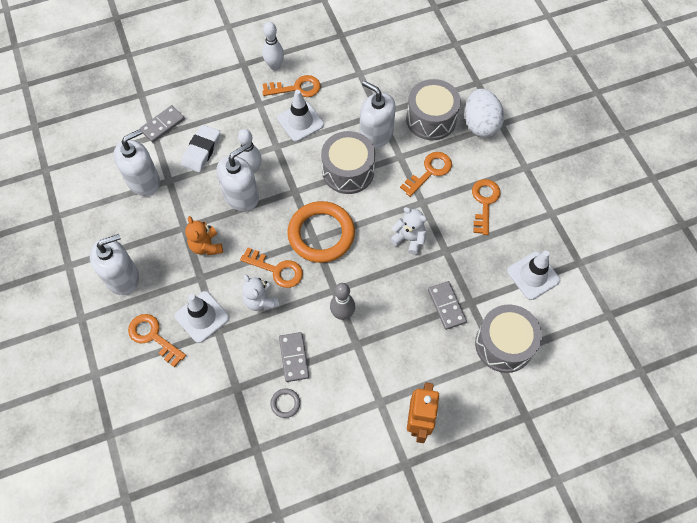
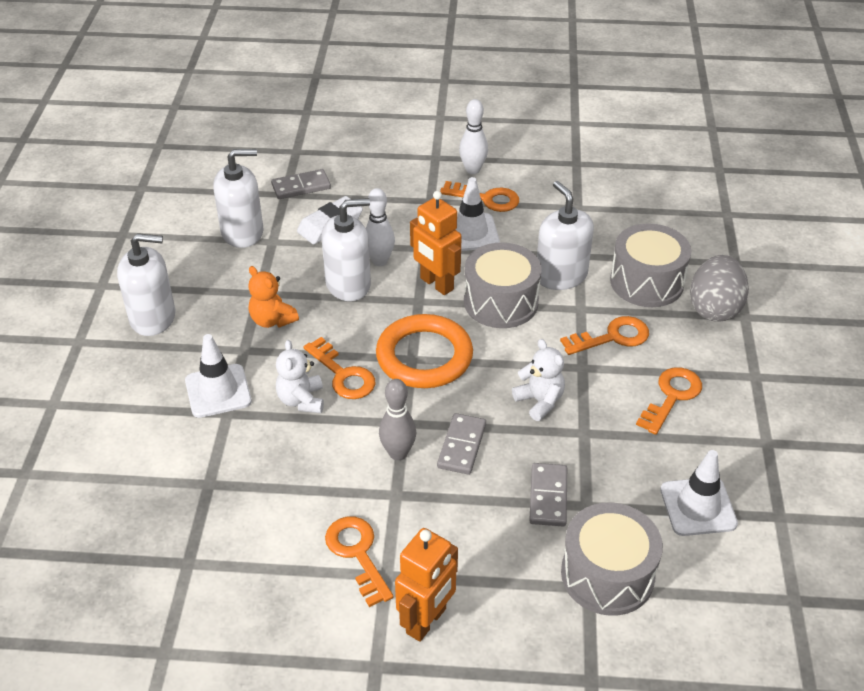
camera: 25 degrees right, 20 degrees down
(153, 337) = (146, 390): orange key -> orange key (357, 554)
(206, 246) = (272, 320): orange teddy bear -> orange teddy bear turned 45 degrees counterclockwise
(285, 403) = (259, 525): grey ring -> none
(294, 357) = (304, 478): grey domino -> grey domino (462, 446)
(299, 173) = (436, 284): none -> orange robot
(480, 124) = (714, 308): white egg -> grey egg

